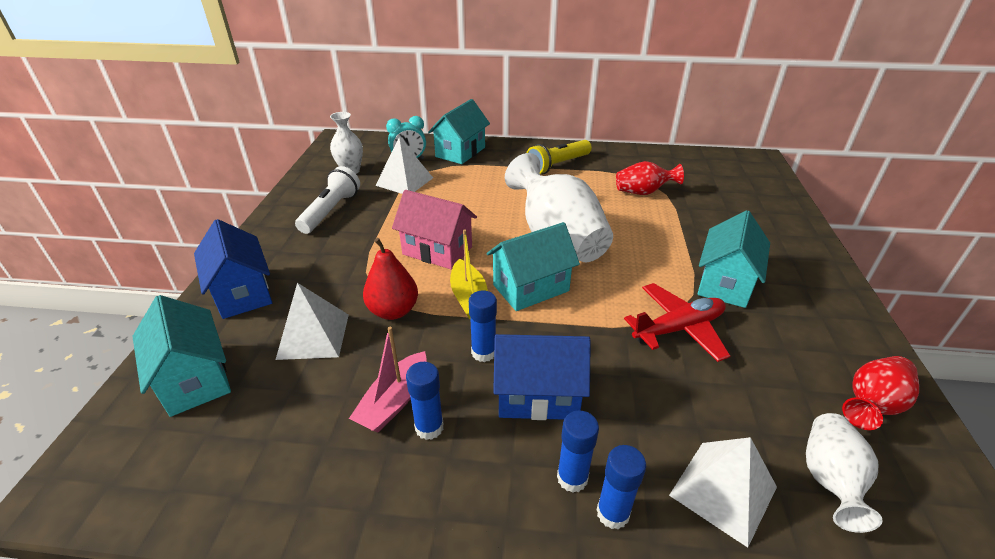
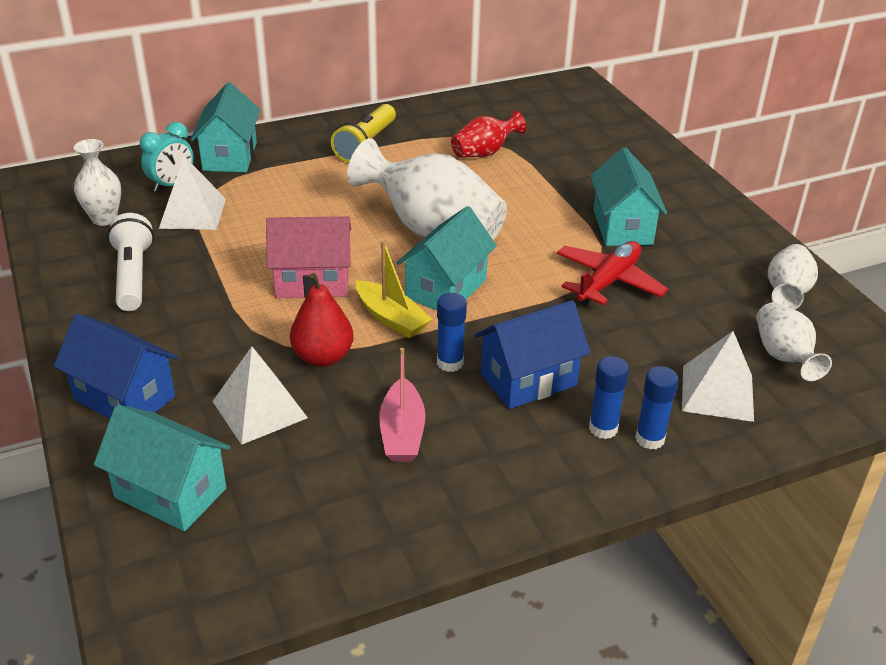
camera: 30 degrees left, 0 degrees up
(429, 427) = (454, 440): blue glue stick -> none
(871, 405) = (787, 292): red vase -> white vase

